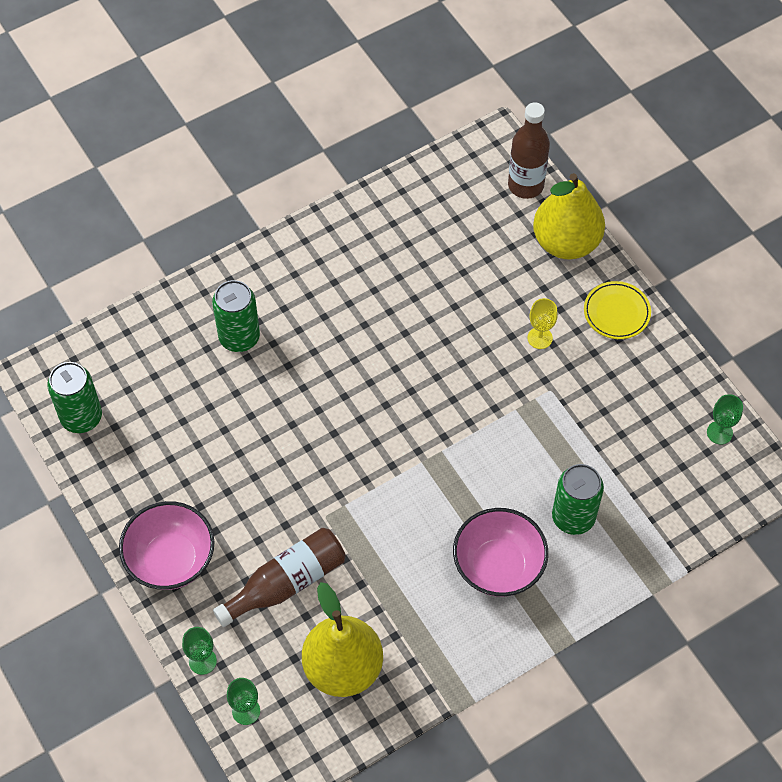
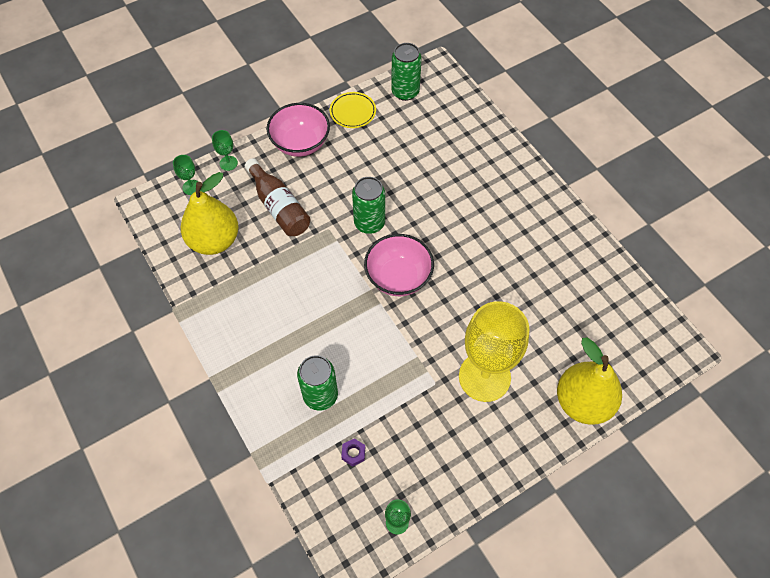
camera: 90 degrees right, 0 degrees up
(239, 337) = (471, 174): green can -> green can (369, 223)
(498, 566) = (282, 340): pink bowl -> pink bowl (398, 277)
(525, 185) = (638, 371): brown bottle -> none
(540, 338) = (484, 377): yellow goblet -> yellow goblet, size x2.47
(616, 312) = (514, 441): yellow plate -> yellow plate (353, 112)
(644, 478) = (353, 453): none -> purple nut

